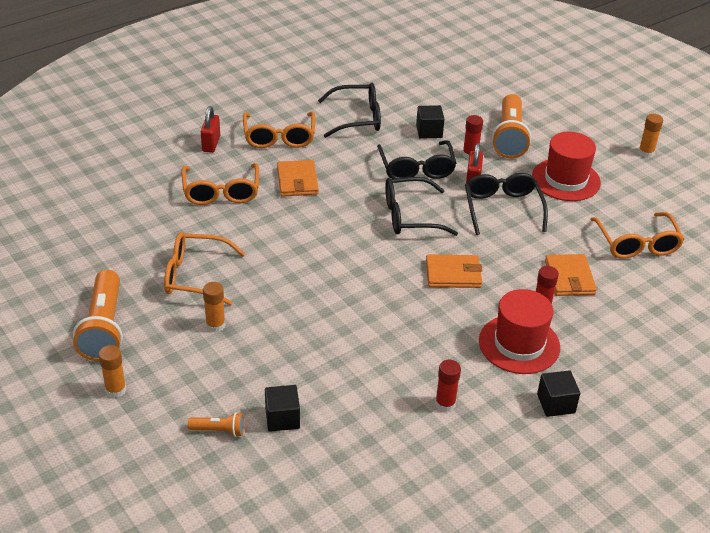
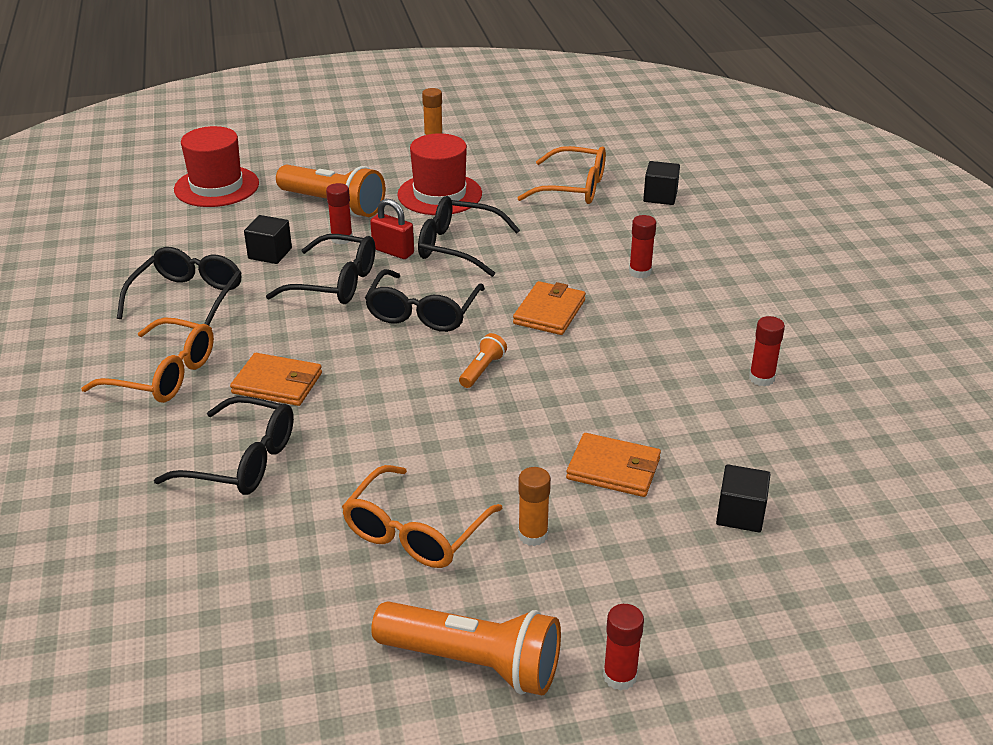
camera: 65 degrees left, 5 degrees down
(116, 390) = (620, 676): orange glue stick -> red glue stick
(211, 144) = (115, 444): red padlock -> none
(219, 430) = (743, 580): orange flashlight -> orange flashlight (482, 370)
(221, 192) = (242, 461): orange glasses -> black glasses
(519, 344) = (689, 302): red hat -> red hat (216, 186)
(556, 403) = (787, 306): black cube -> black cube (660, 196)
(569, 278) = (601, 241): orange wallet -> orange wallet (613, 469)

